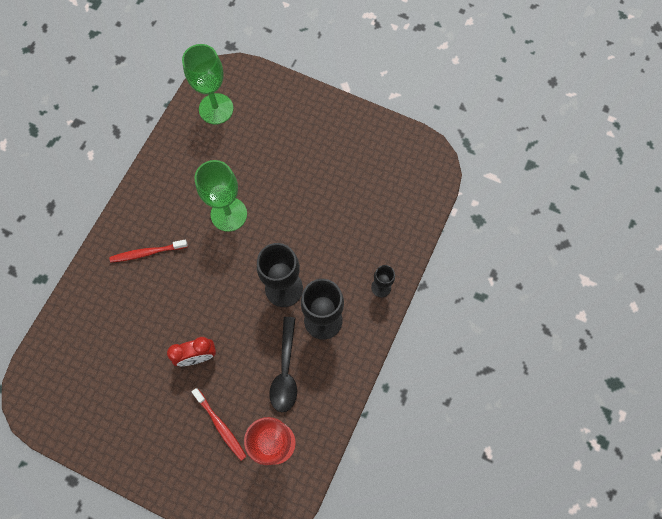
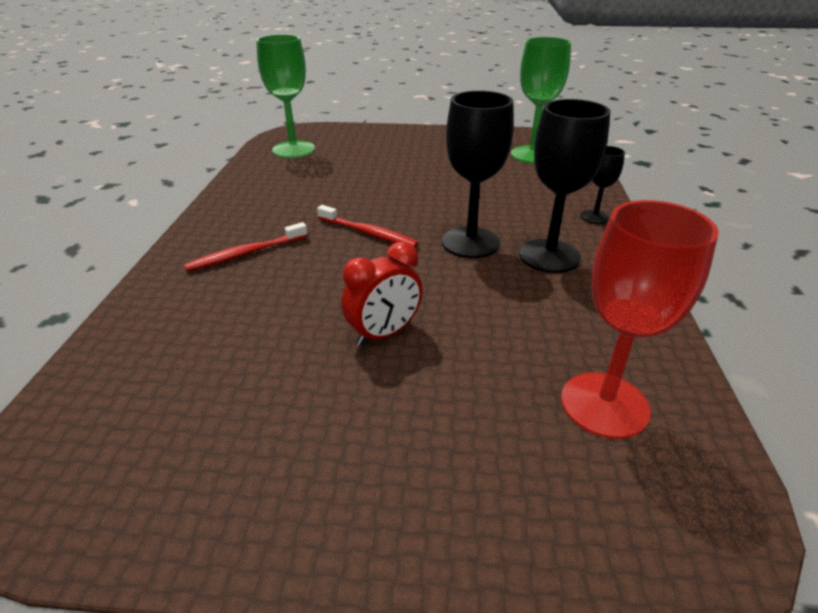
camera: 20 degrees left, 35 degrees down
(220, 425) = (484, 410): red toothbrush -> red toothbrush (368, 233)
(229, 214) = (351, 205): green goblet -> green goblet (532, 155)
(285, 371) = (541, 314): black spoon -> none

